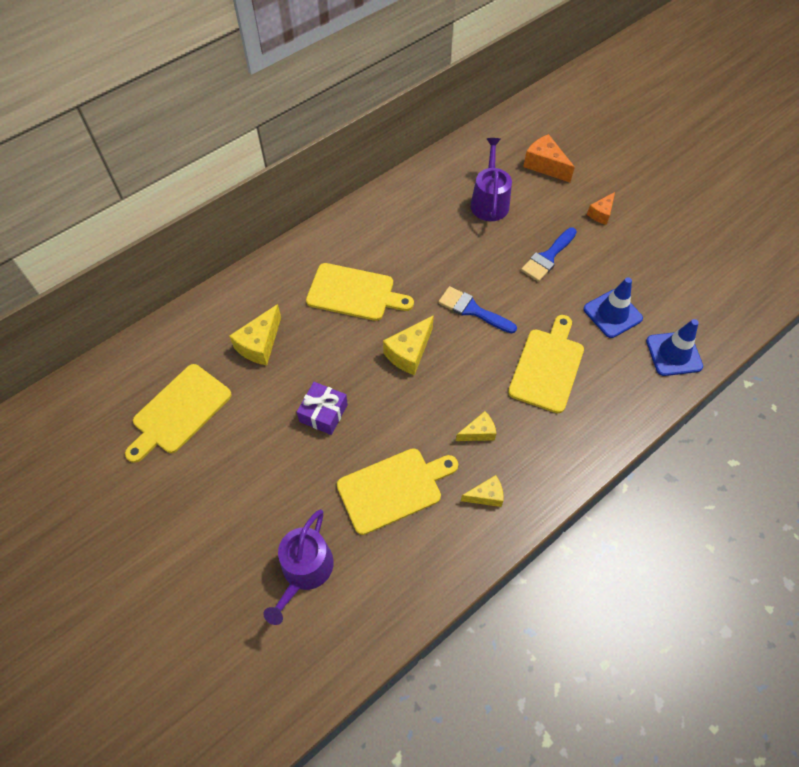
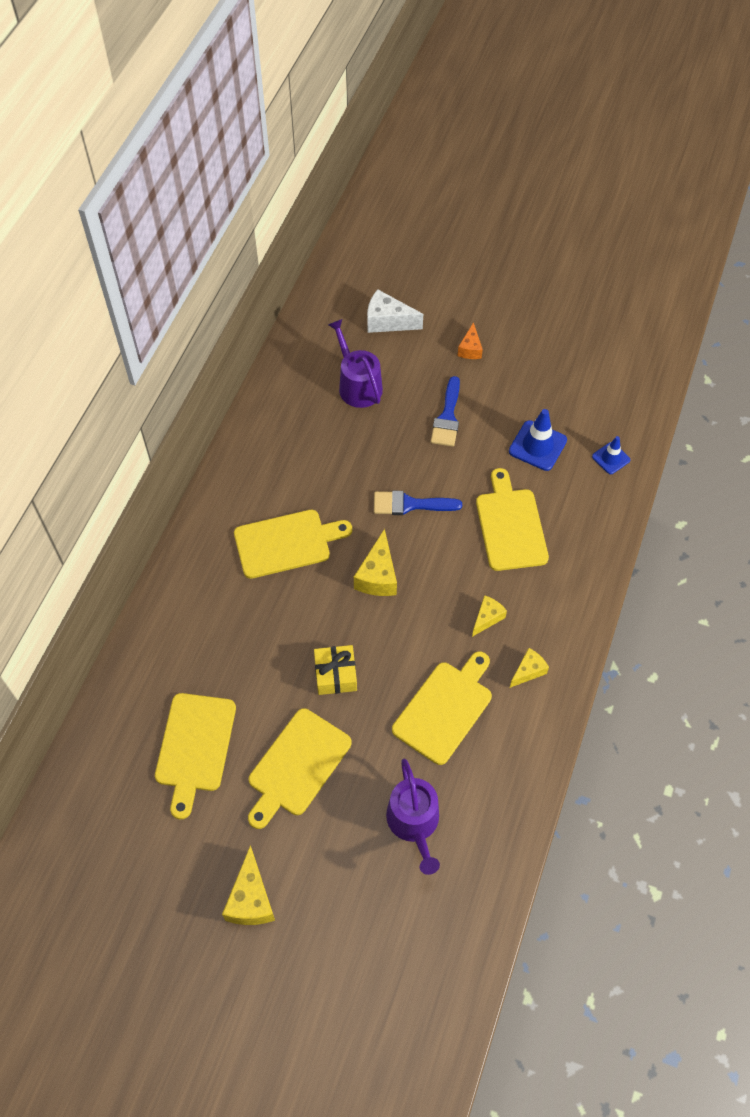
camera: 30 degrees left, 0 degrees up
(244, 469) = (297, 766): none -> yellow cutting board
(260, 344) = (228, 641): yellow cheese -> yellow cheese (251, 899)
(323, 413) = (335, 674): purple gift -> yellow gift
(545, 165) = (387, 321): orange cheese -> white cheese
(673, 354) = (611, 458): blue traffic cone -> blue traffic cone, size x0.62

